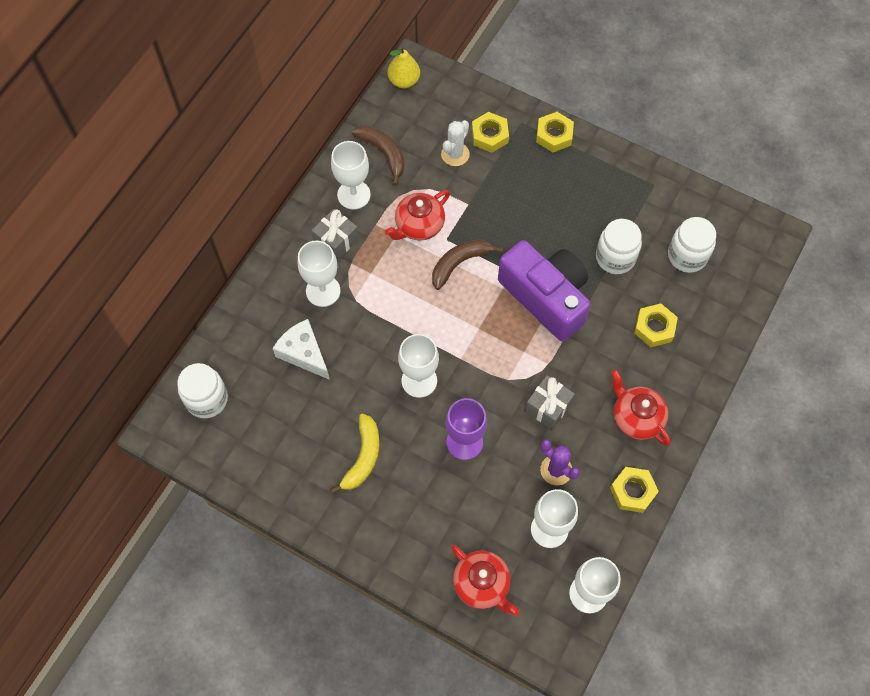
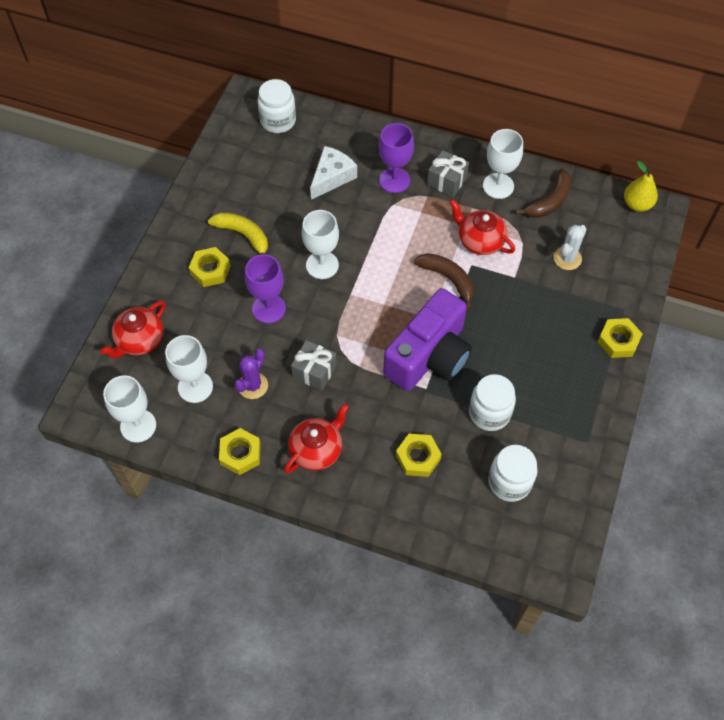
camera: 80 degrees right, 5 degrees down
(323, 291) = (394, 180): white goblet -> purple goblet
(363, 457) = (243, 235): yellow banana -> yellow banana turned 150 degrees counterclockwise
(455, 154) = (567, 258): white cactus -> white cactus turned 75 degrees counterclockwise
(489, 135) = (599, 284): yellow nut -> yellow nut (210, 270)

